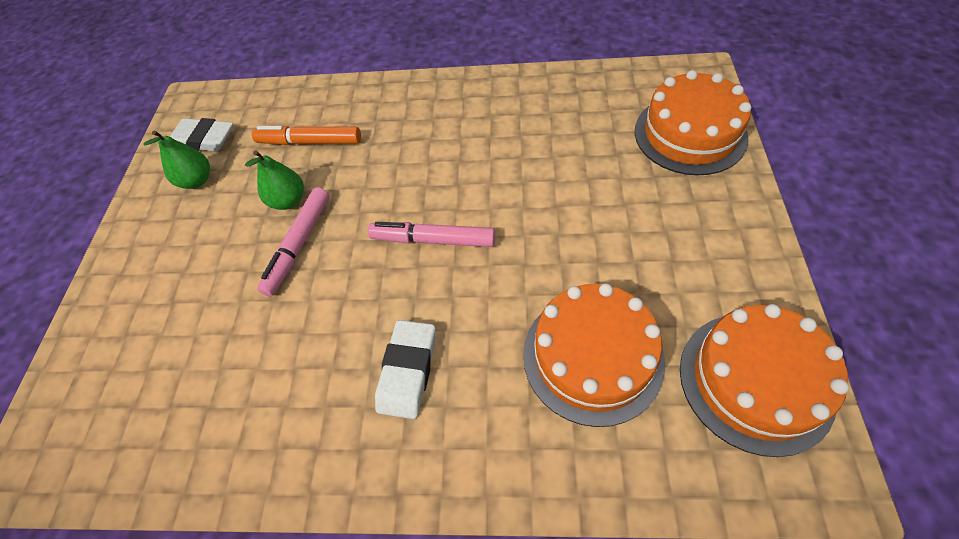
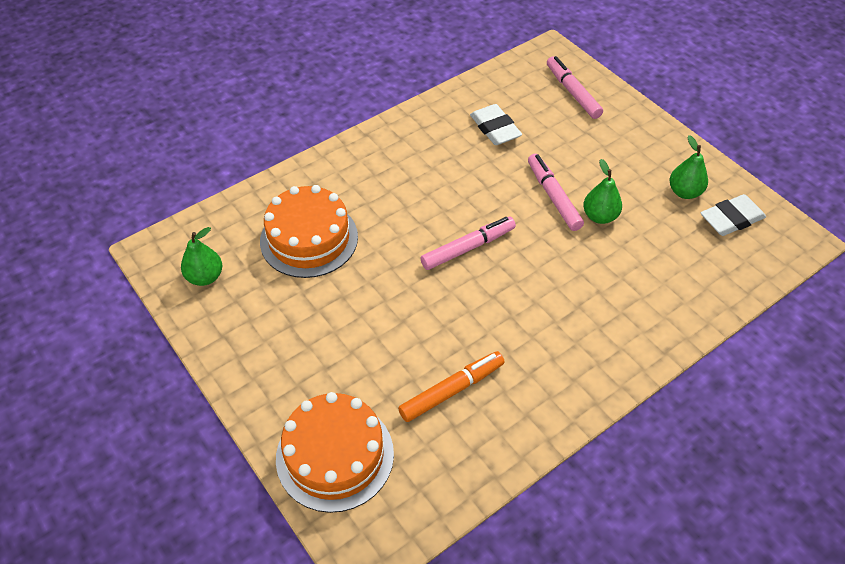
camera: 135 degrees right, 5 degrees down
(104, 370) = (572, 92): none -> pink marker
(309, 142) = (647, 264): orange marker -> orange marker (452, 390)
(408, 371) = (409, 177): white eraser -> white eraser (495, 128)
(755, 381) = (205, 277): orange cake -> green pear

